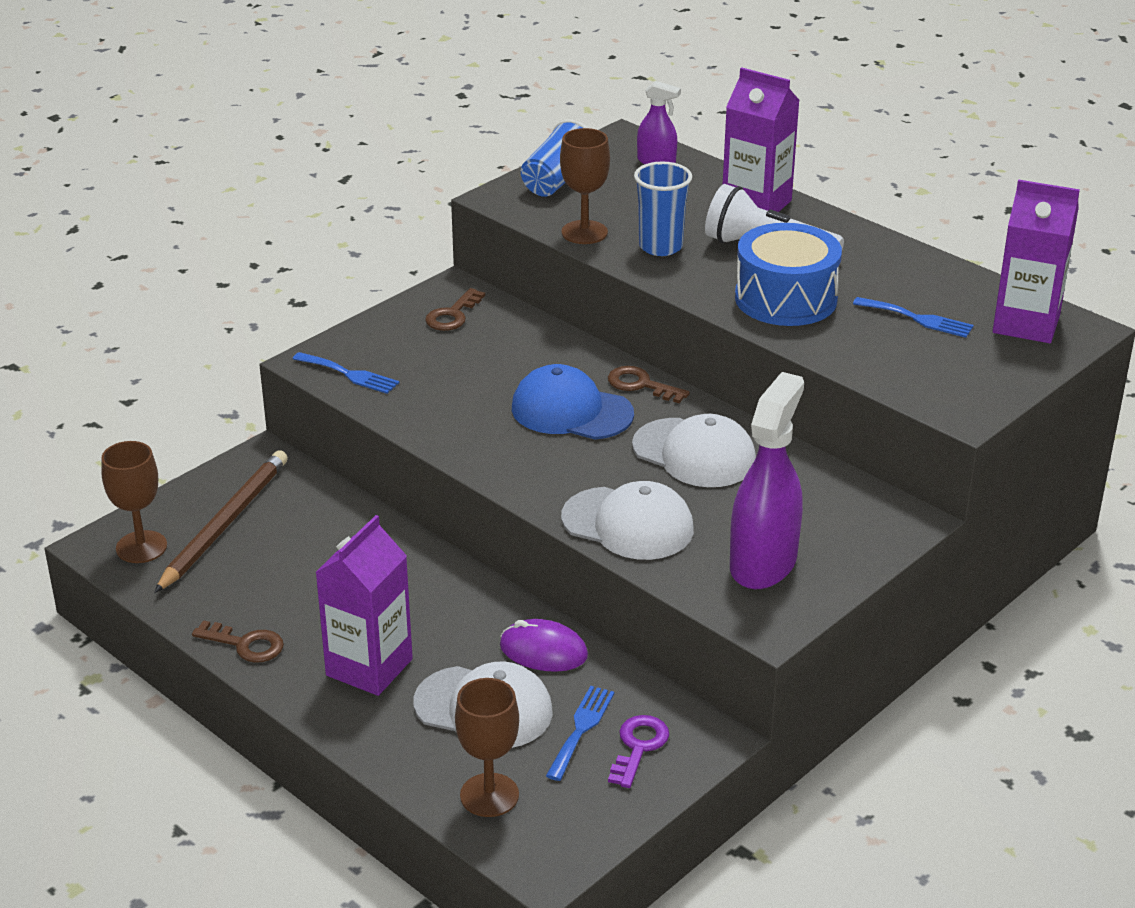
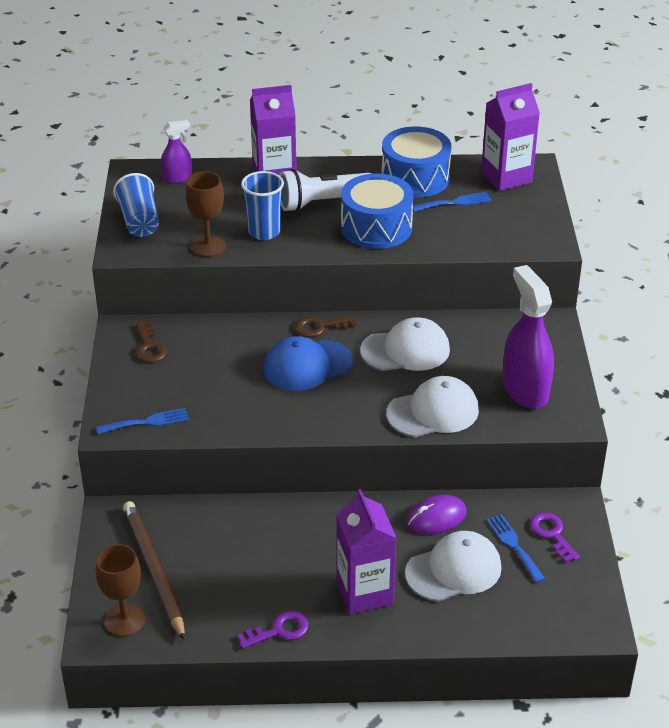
camera: 45 degrees left, 5 degrees up
(245, 644) = (279, 631): brown key -> purple key
(489, 795) = (524, 613): brown goblet -> none
(912, 275) = (415, 178): none -> blue drum

